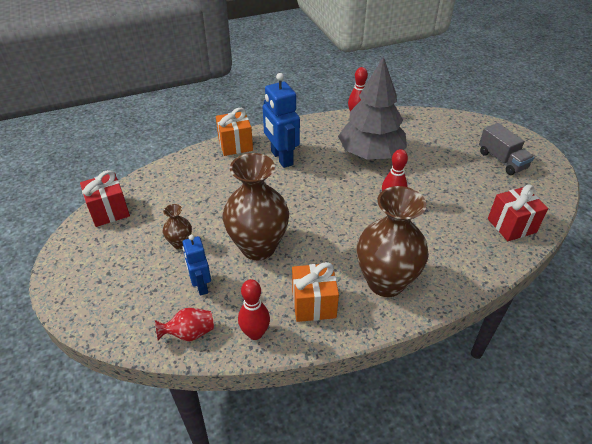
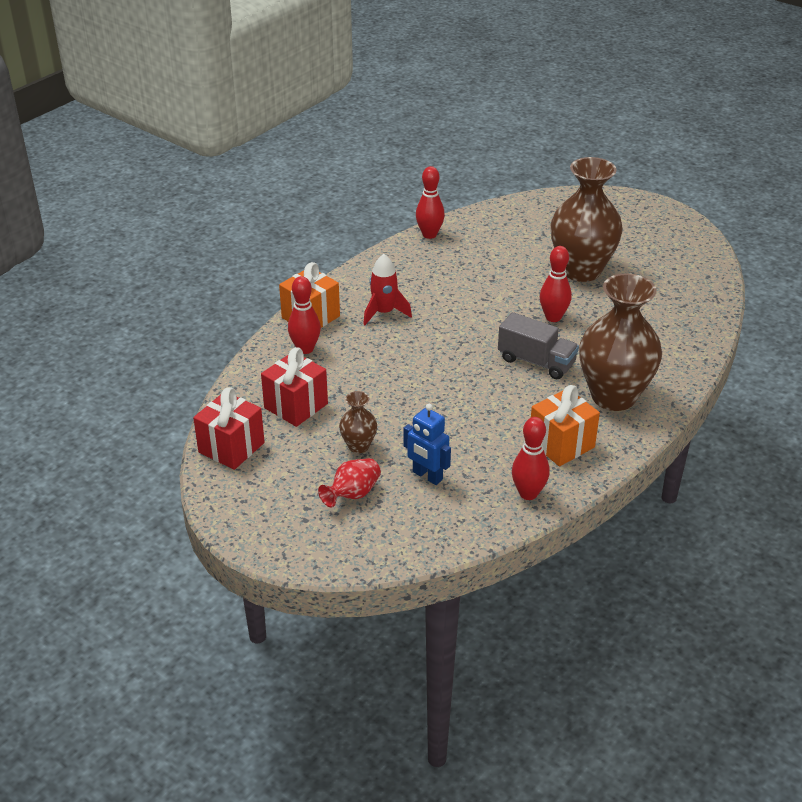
camera: 30 degrees left, 5 degrees down
(189, 333) = (461, 522): red vase -> red vase (352, 494)
(212, 164) = (305, 349): none -> red bowling pin
(258, 247) = (451, 415): brown vase -> brown vase (581, 270)
(281, 158) = (384, 313): blue robot -> red rocket
(371, 154) = (484, 272): grey tree -> none
(502, 160) = (630, 232): grey truck -> grey truck (536, 361)
(511, 225) = (689, 297): red gift -> red gift (296, 406)

